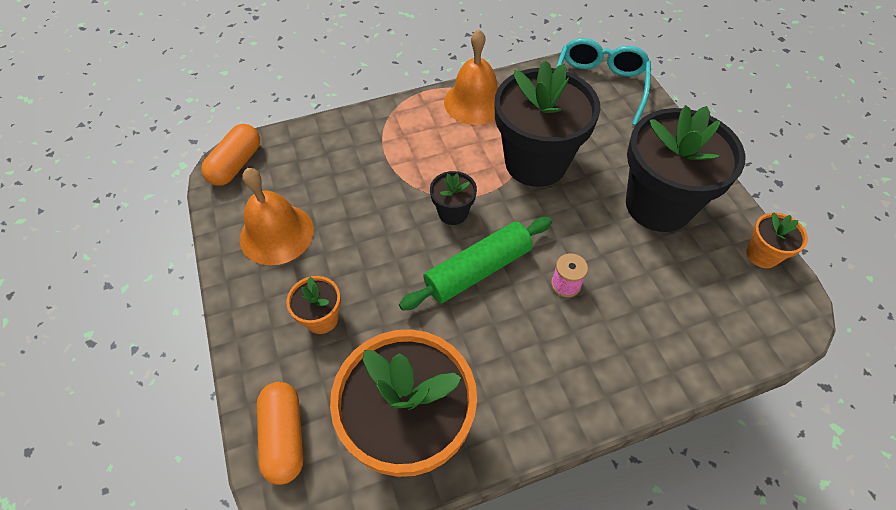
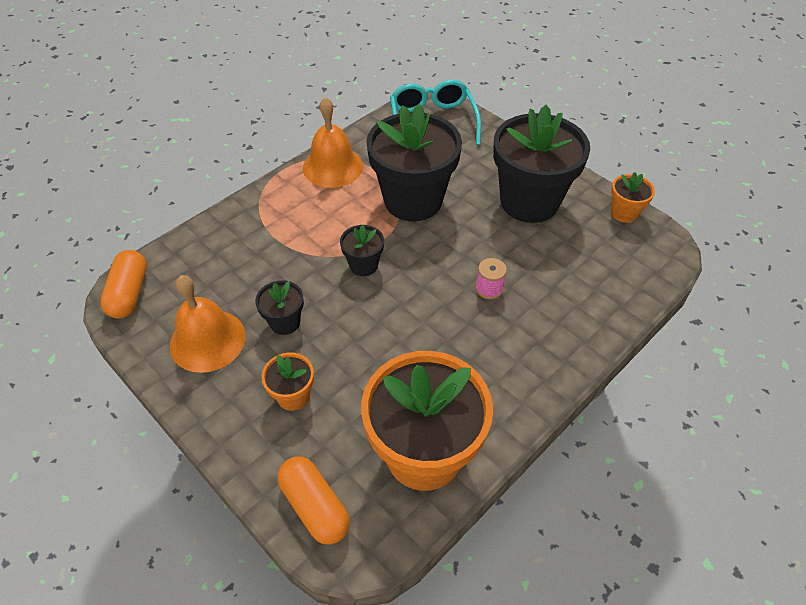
camera: 25 degrees left, 5 degrees down
(351, 243) = (285, 322): none -> black flower pot
(478, 270) = (411, 304): green rolling pin -> none

